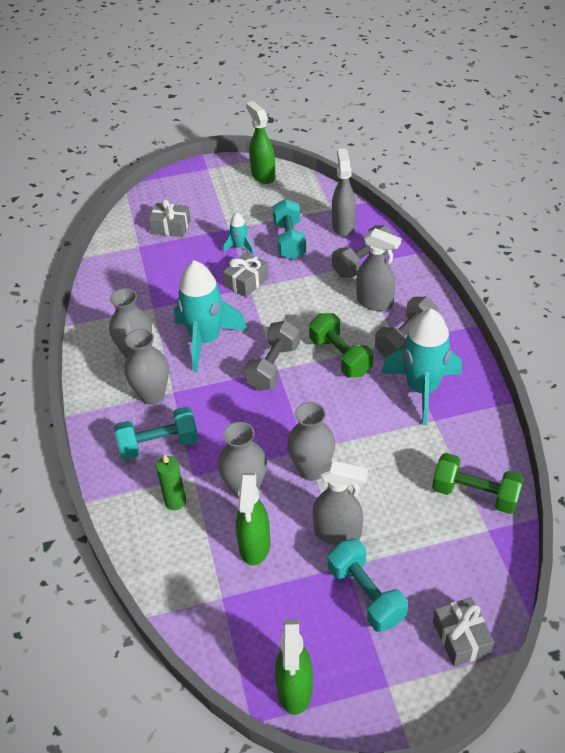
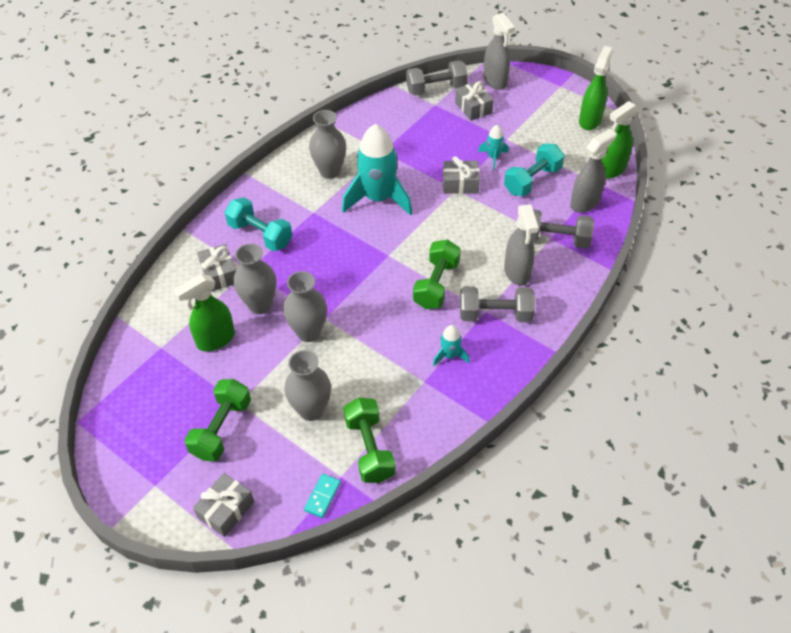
camera: 50 degrees right, 5 degrees up
(152, 395) = (300, 203): grey vase -> grey vase (311, 410)
(175, 501) = (219, 274): green candle -> grey gift
(273, 367) = (388, 251): grey dumbbell -> grey dumbbell (436, 89)
(295, 689) = (116, 431): green spray bottle -> green spray bottle (611, 170)
(338, 533) = (263, 381): grey spray bottle -> grey spray bottle (495, 81)
(366, 594) = (221, 429): turquoise dumbbell -> green dumbbell
(422, 389) = (449, 355): turquoise rocket -> turquoise rocket, size x0.46
(499, 554) = (322, 496): none -> turquoise domino

